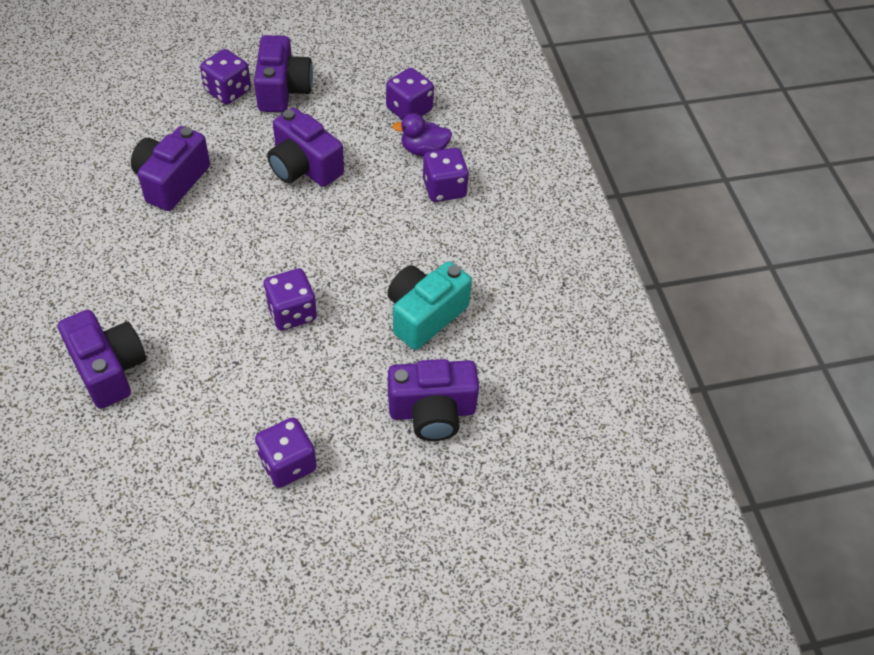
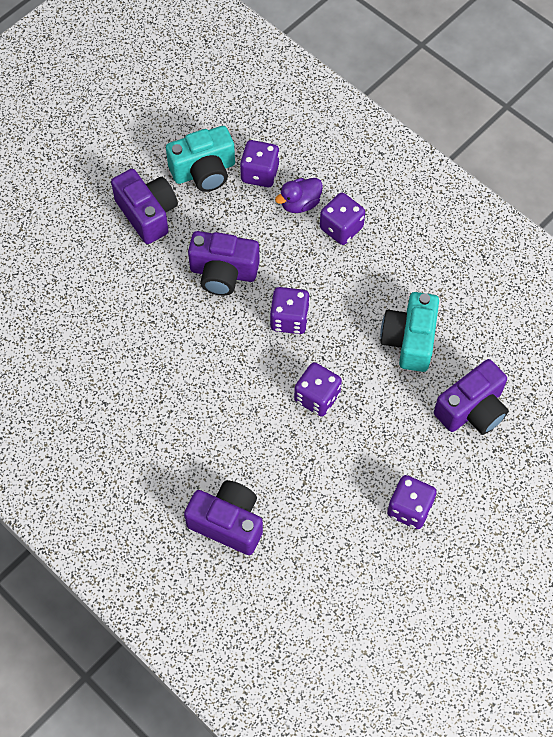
camera: 30 degrees left, 10 degrees up
(172, 181) = (134, 347): purple camera -> none
(228, 91) = (105, 241): purple dice -> purple dice (289, 319)
(362, 84) = (204, 171): none -> turquoise camera

